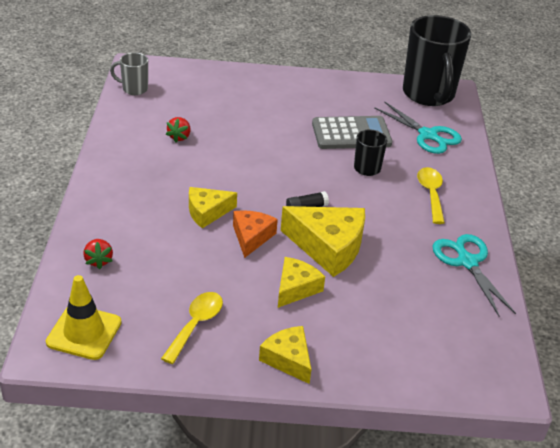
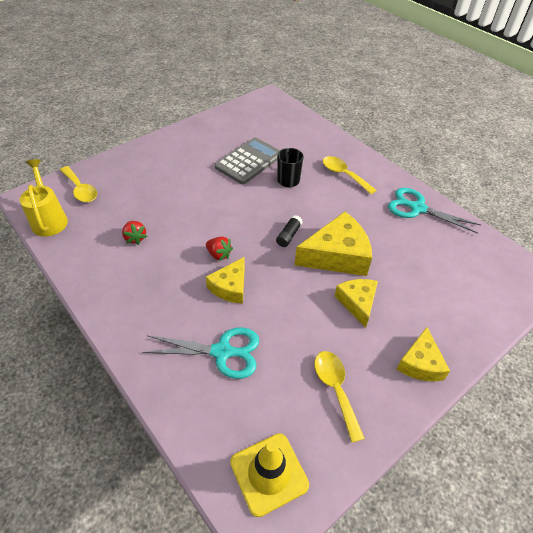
camera: 40 degrees left, 10 degrees up
(98, 261) = (201, 395): red strawberry -> red strawberry (219, 254)
(134, 89) = (49, 219): grey mug -> yellow watering can
(181, 81) = (81, 189): none -> yellow spoon
(251, 237) = (283, 284): orange cheese -> none
(288, 359) = (420, 363): yellow cheese -> yellow cheese turned 90 degrees counterclockwise
(428, 95) = (260, 107): black mug -> none
(428, 135) = (293, 135): turquoise scissors -> turquoise scissors (222, 352)

